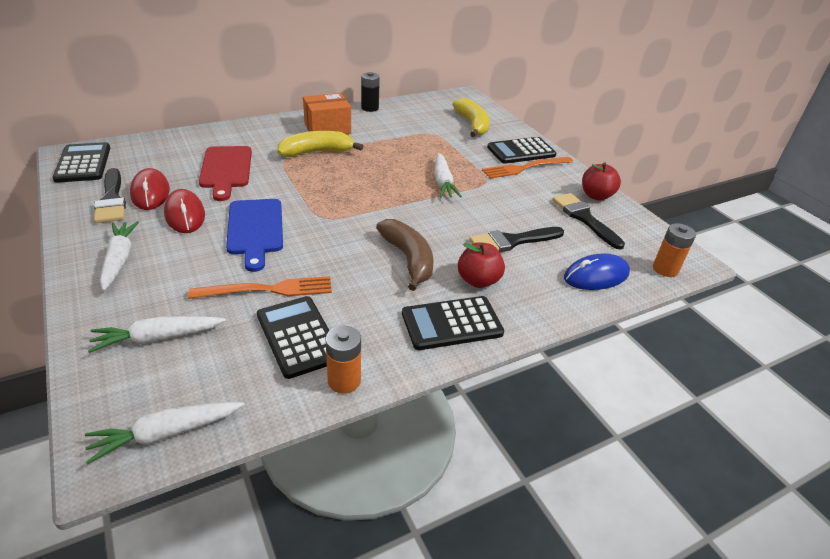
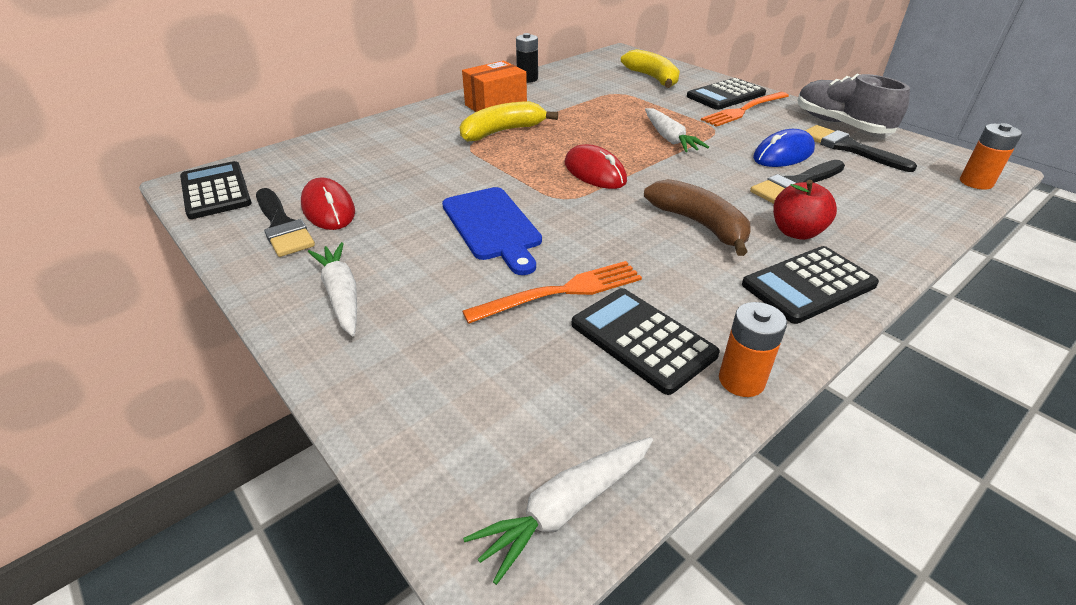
camera: 10 degrees left, 0 degrees up
(158, 338) = (462, 382): white carrot -> none
(185, 214) = (391, 226): red mouse -> red mouse (594, 172)
(226, 169) = (407, 167): red cutting board -> none
(596, 196) = (840, 124): red apple -> grey shoe
(596, 276) = (914, 203): blue mouse -> blue mouse (783, 154)

